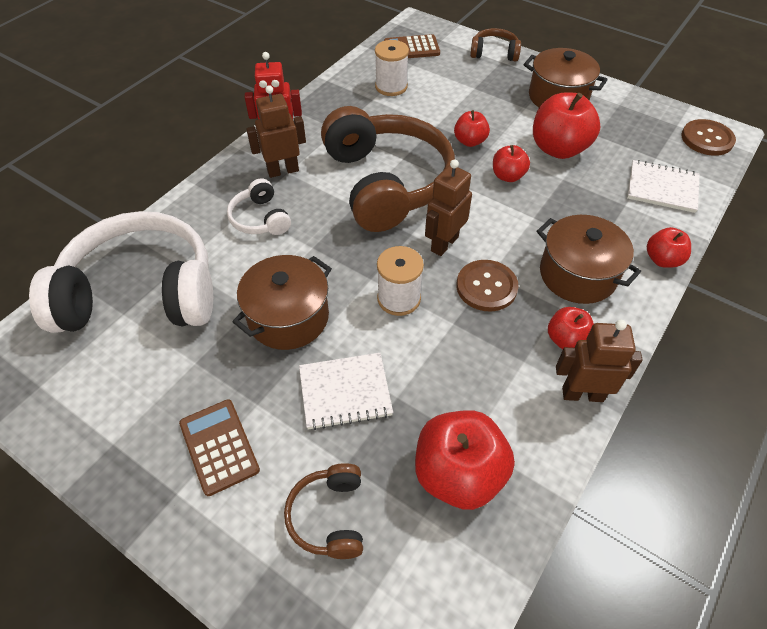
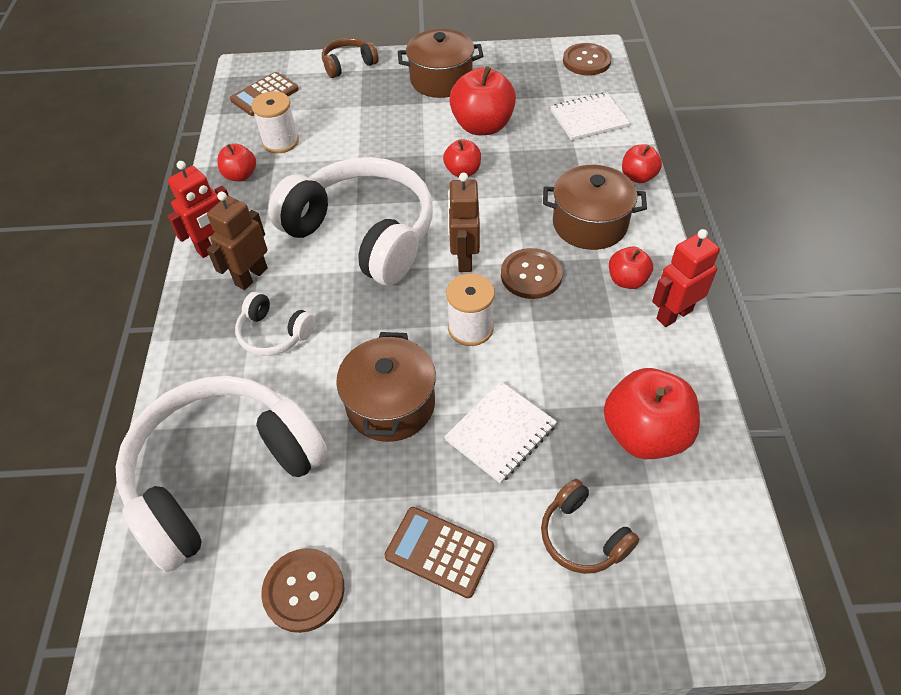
camera: 35 degrees left, 0 degrees up
(113, 405) = (304, 590): none -> brown button
(386, 183) = (363, 234): brown headphones -> white headphones
(470, 141) = (402, 157): red apple -> red apple (240, 175)
(582, 394) = (673, 314): brown robot -> red robot

